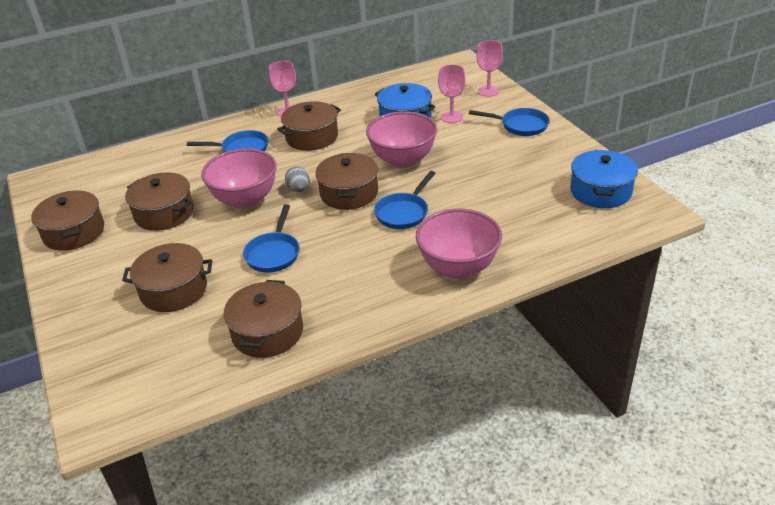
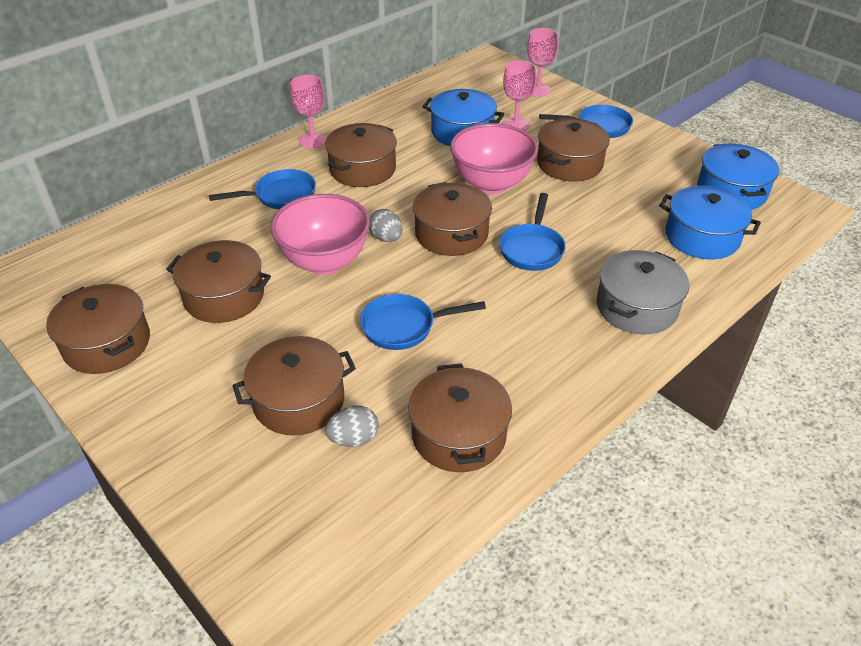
camera: 20 degrees left, 5 degrees up
(195, 321) = (353, 439): none -> grey egg
(274, 253) = (404, 327): blue pan -> blue pan turned 90 degrees clockwise
(458, 268) = (636, 307): pink bowl -> grey pot
(476, 152) = (569, 164): none -> brown pot
(549, 223) = (702, 237): none -> blue pot

